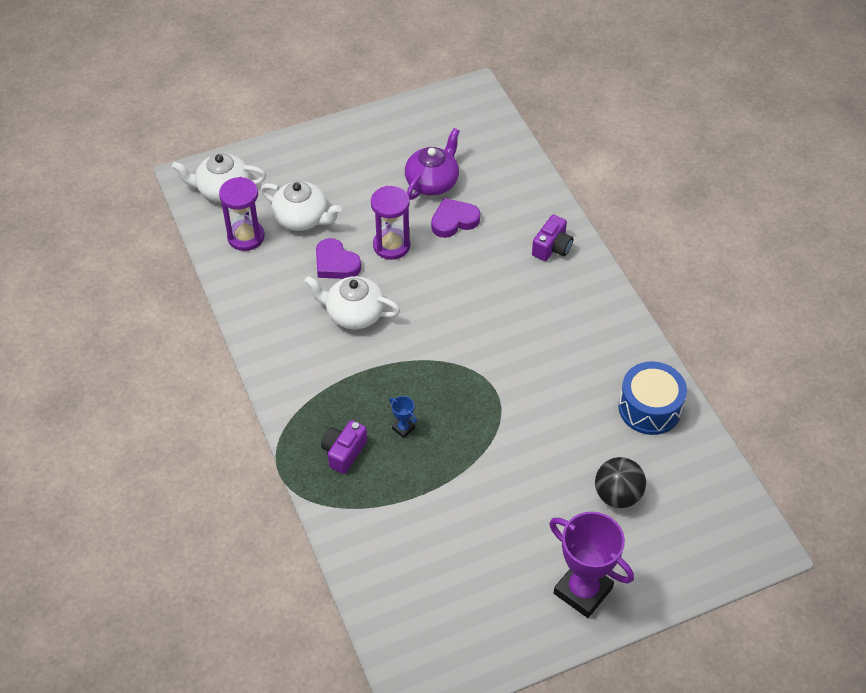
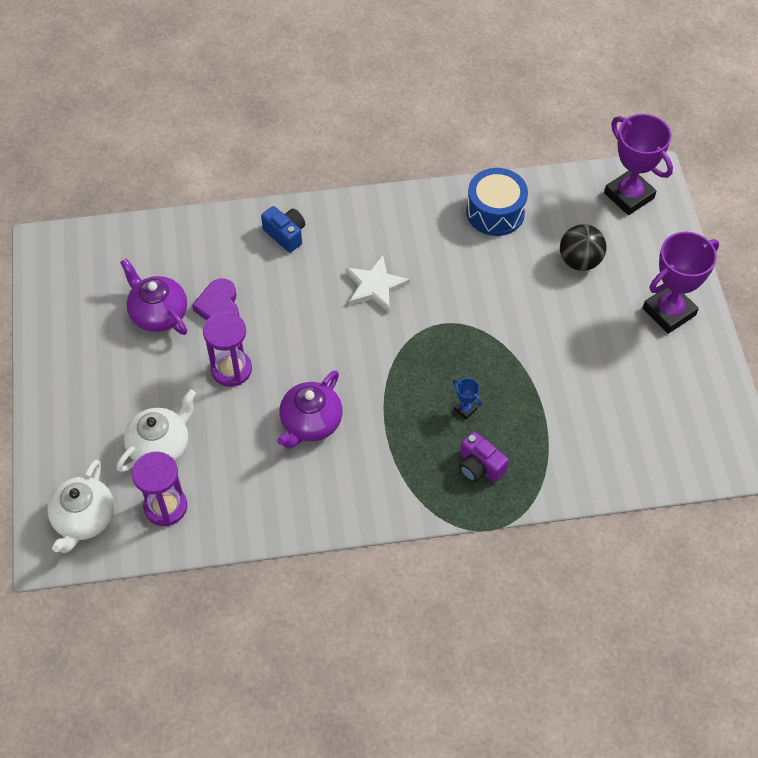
camera: 75 degrees left, 5 degrees up
(336, 263) = (237, 426): purple heart -> none
(354, 314) = (310, 423): white teapot -> purple teapot
(403, 428) = (465, 409): blue trophy -> blue trophy turned 75 degrees clockwise
(519, 328) = (375, 286): none -> white star
(552, 247) = (285, 234): purple camera -> blue camera
(726, 528) = (629, 195): none -> purple trophy

